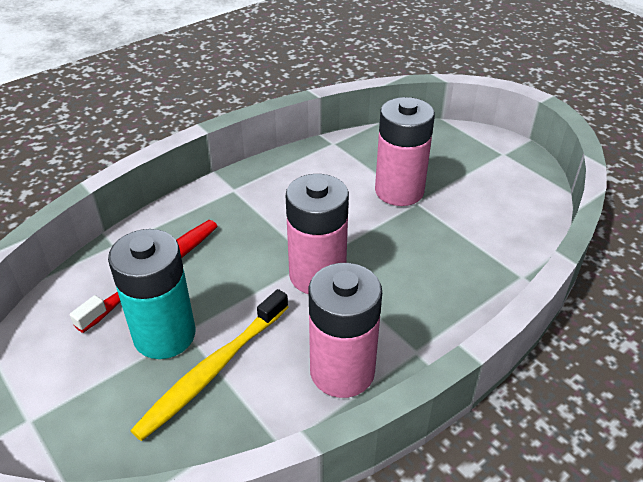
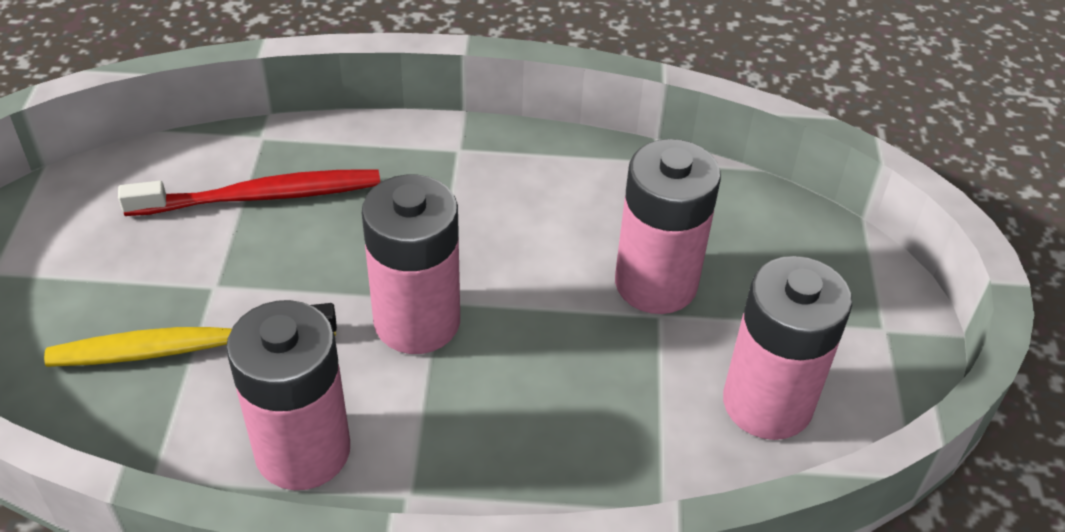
camera: 40 degrees right, 5 degrees up
(164, 335) = (190, 274): turquoise battery -> none
(502, 208) = (767, 403): none -> pink battery

